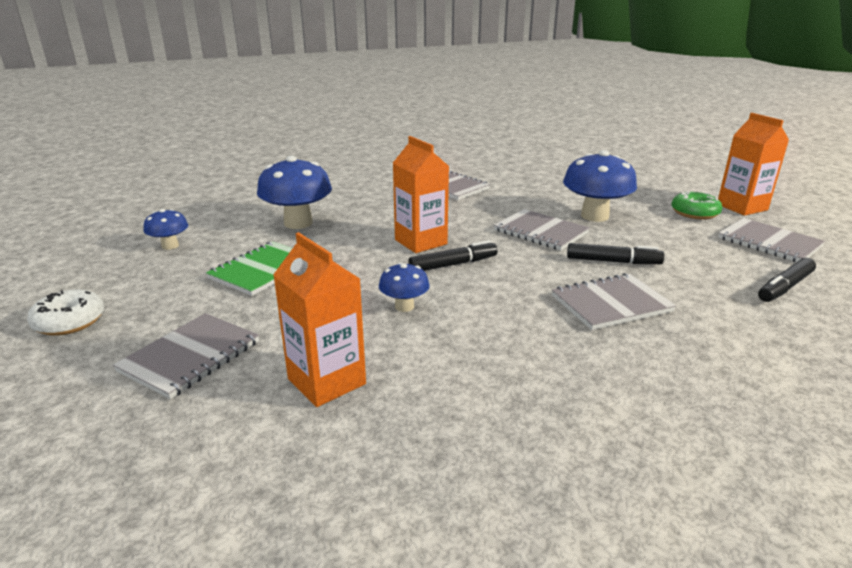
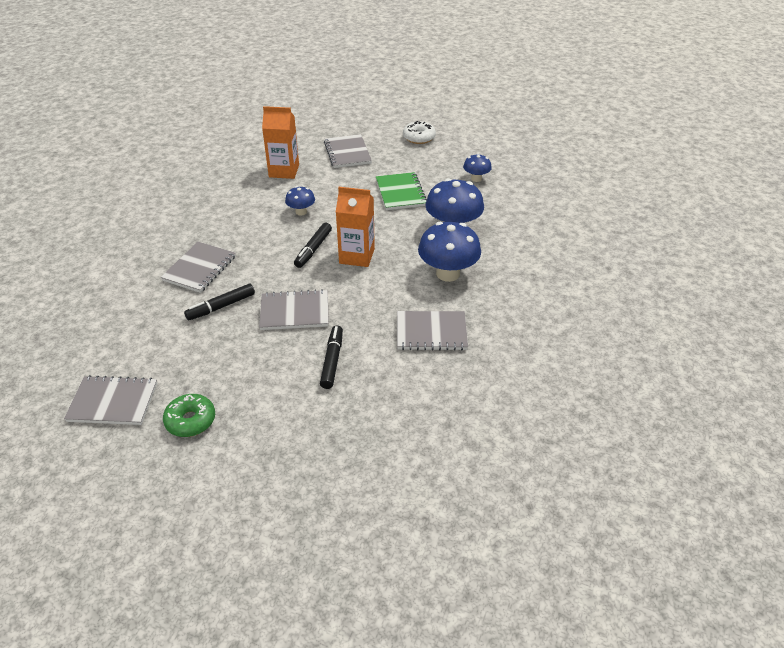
camera: 135 degrees right, 15 degrees up
(594, 216) = (272, 359): blue mushroom -> blue mushroom (448, 273)
(742, 207) = (148, 466): orange carton -> none
(785, 287) = (97, 342): black marker -> black marker (332, 361)

